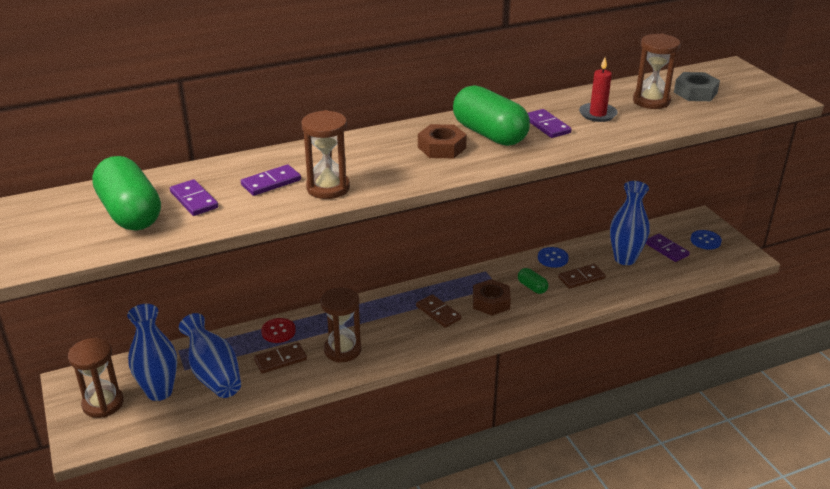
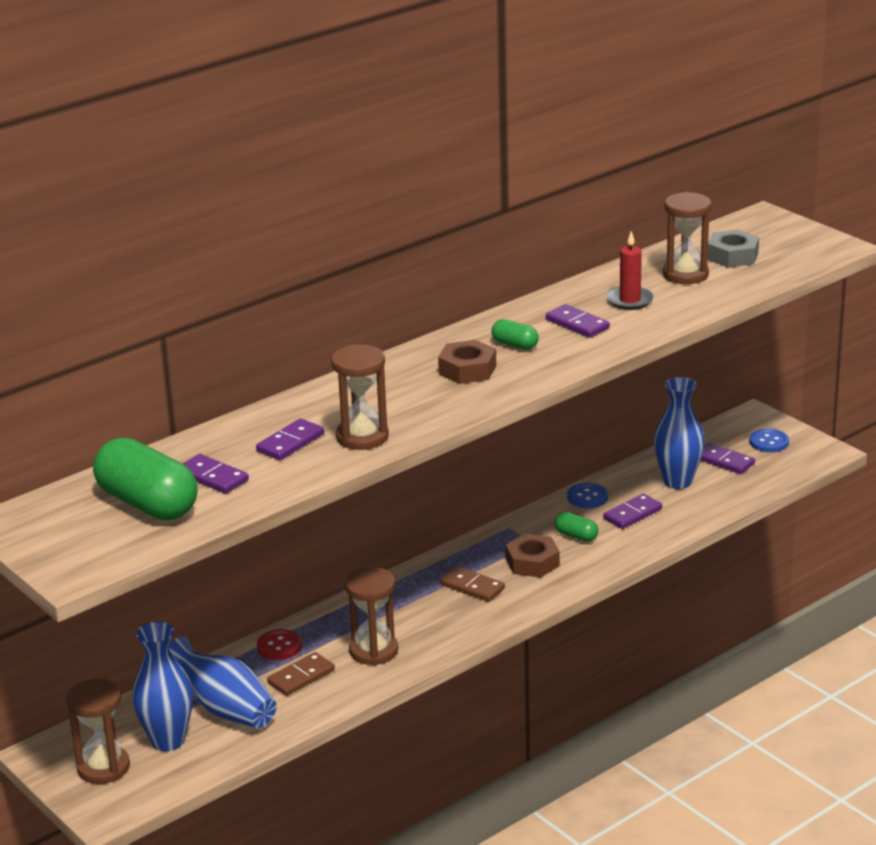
camera: 15 degrees left, 5 degrees down
(489, 134) = (515, 345): green capsule -> green capsule, size x0.46
(581, 278) = (632, 514): brown domino -> purple domino

